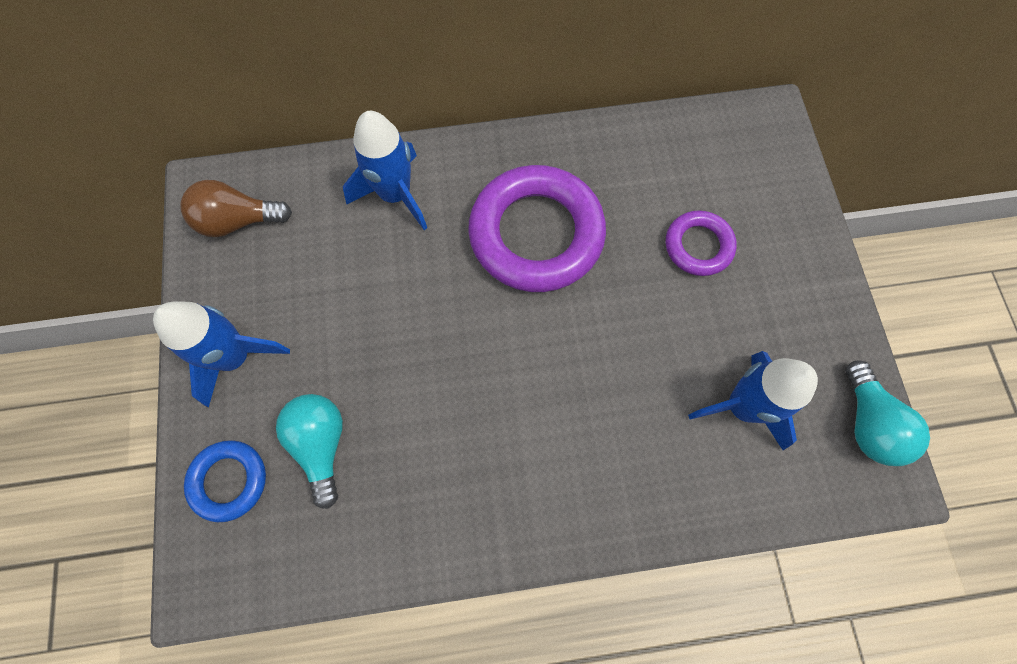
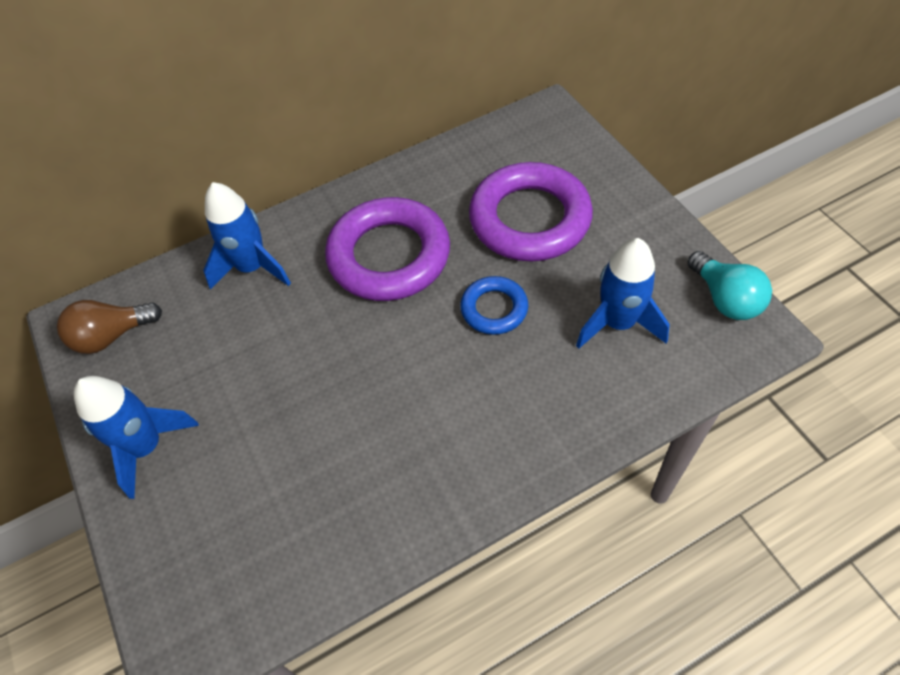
camera: 15 degrees left, 15 degrees down
(229, 481) = (176, 554): blue ring -> blue ring (494, 309)
(321, 444) = (255, 490): turquoise light bulb -> none
(698, 246) = (530, 219): purple ring -> purple ring, size x1.95

